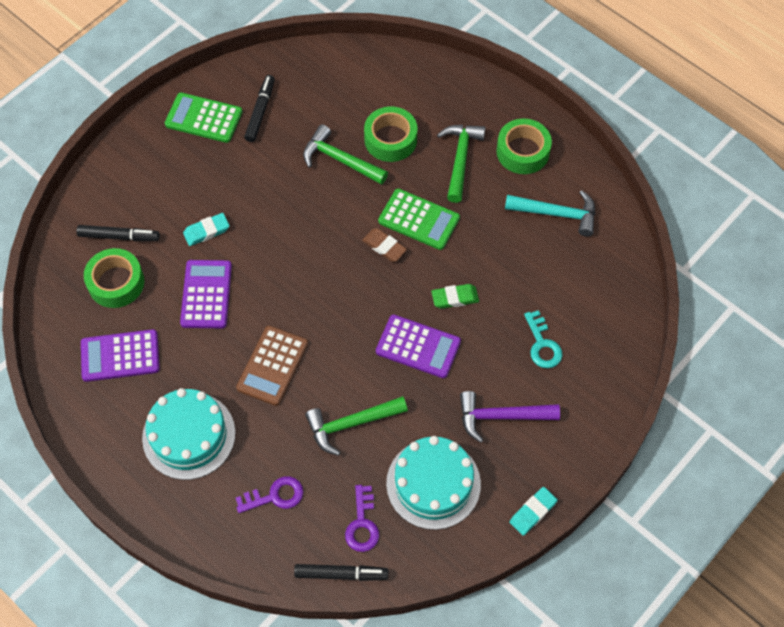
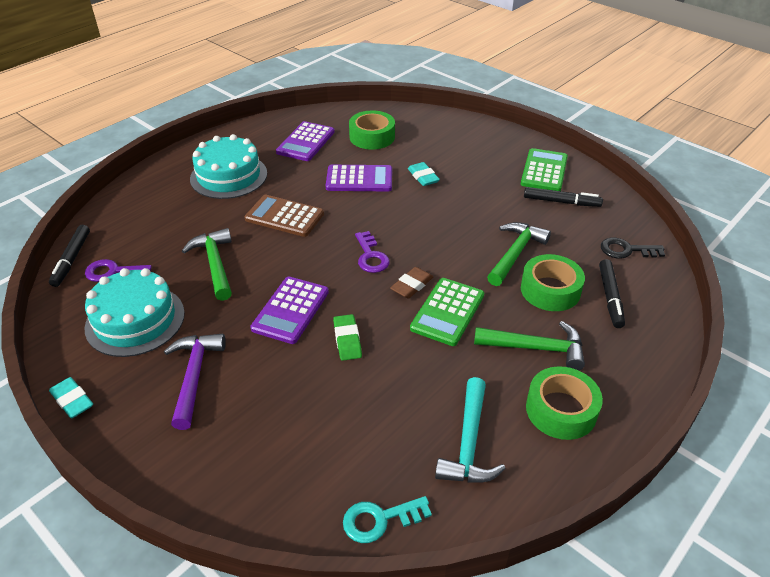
camera: 90 degrees right, 20 degrees down
(119, 236) = (415, 136): black marker -> black marker (610, 297)
(120, 356) = (306, 142): purple calculator -> purple calculator turned 150 degrees counterclockwise
(275, 496) = (159, 221): purple key -> purple key (371, 256)
(337, 73) = (626, 250): none -> black key
(542, 345) = (278, 419): turquoise key -> turquoise key (380, 520)

